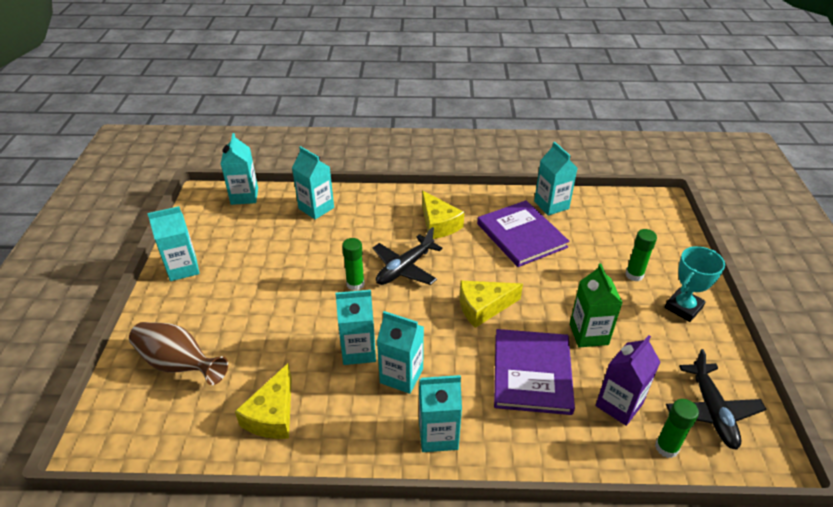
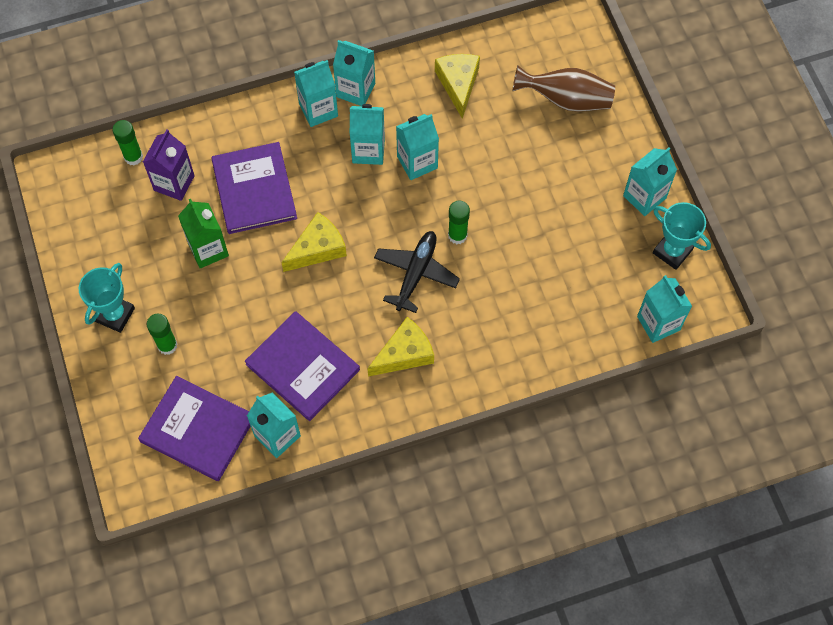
camera: 160 degrees right, 25 degrees up
(196, 230) = (672, 251): none -> turquoise trophy
(316, 208) = (560, 332): turquoise carton -> turquoise carton (355, 90)
(438, 224) = (404, 354): yellow cheese -> yellow cheese turned 105 degrees clockwise
(612, 221) = (197, 430): none -> purple book
(712, 411) = (94, 202): black plane -> none

